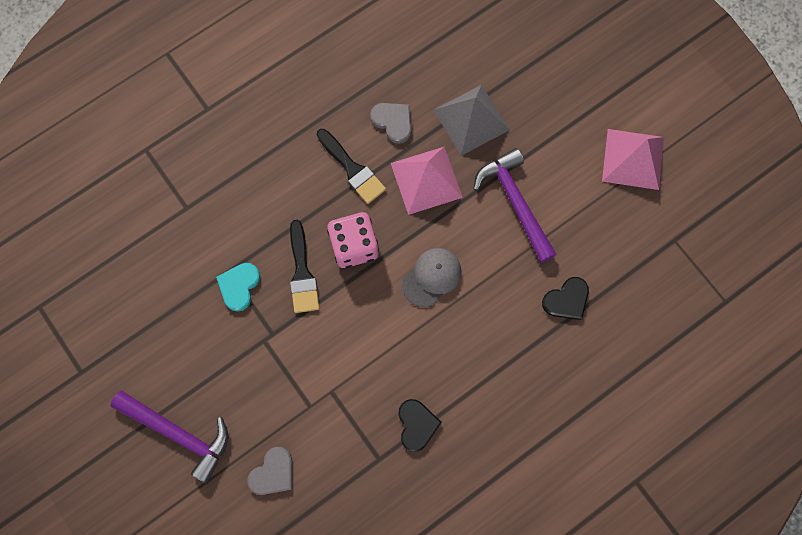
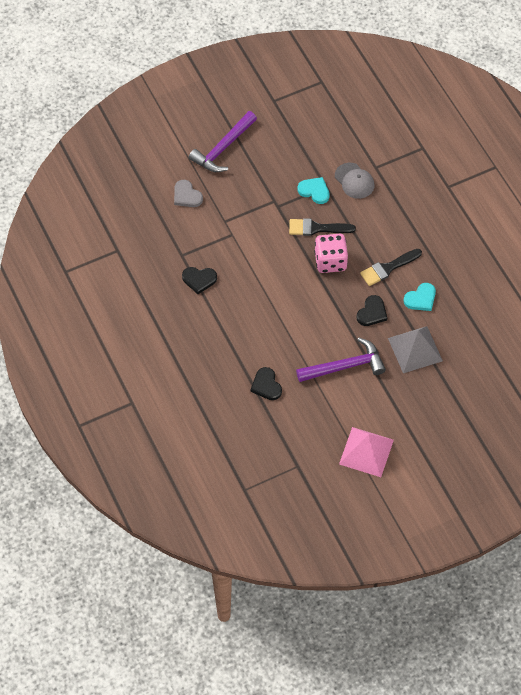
camera: 100 degrees right, 15 degrees down
(393, 122) = (421, 299): grey heart -> turquoise heart
(426, 180) = (372, 312): pink pyramid -> black heart
(432, 277) = (299, 304): grey cap -> grey cap (354, 181)

